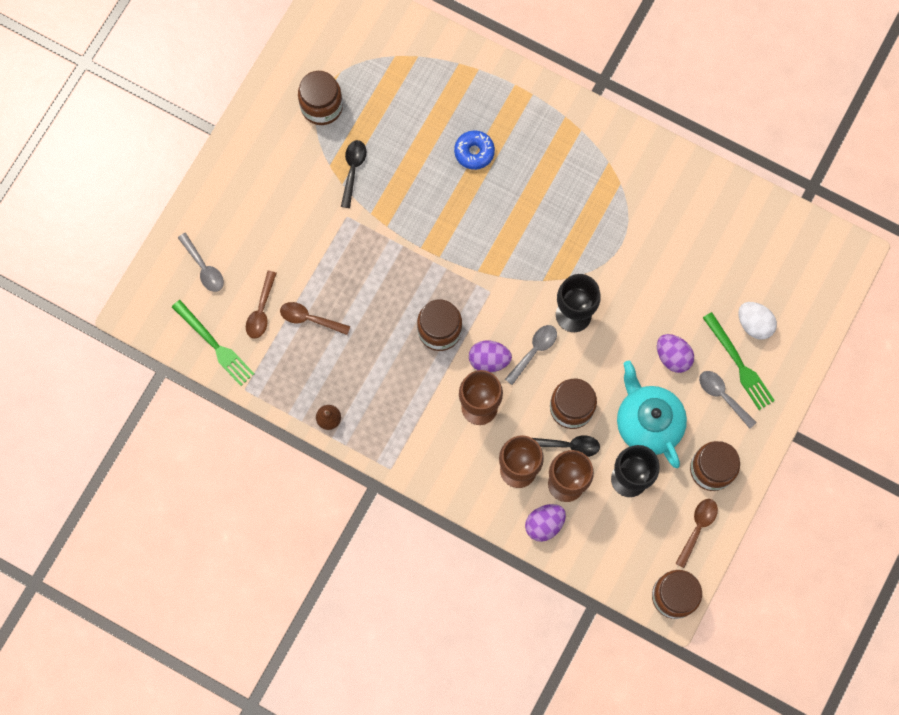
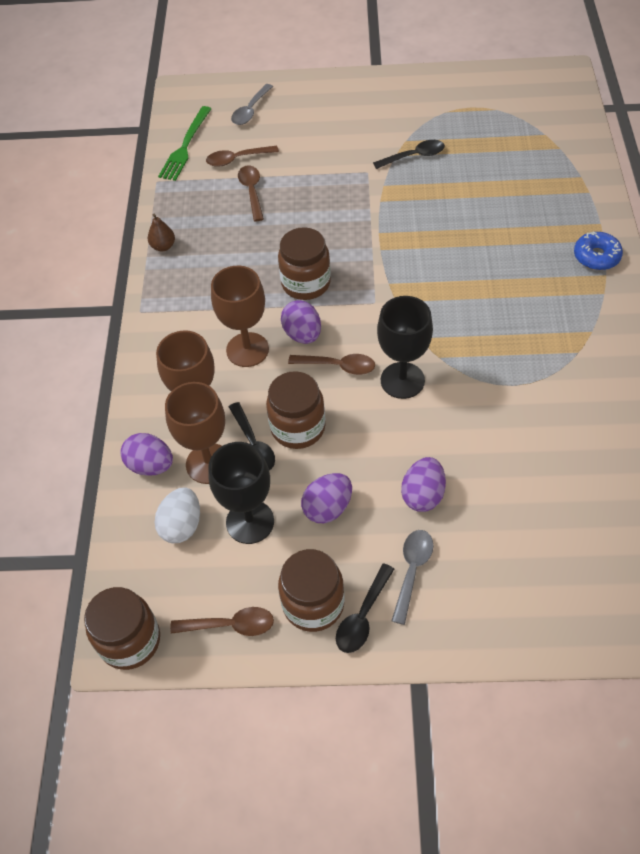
camera: 65 degrees right, 20 degrees down
(322, 106) = (454, 113): brown jar -> none
(474, 152) = (505, 226): blue donut -> blue donut (596, 256)
(534, 351) = (338, 366): grey spoon -> brown spoon
(647, 423) = (328, 508): turquoise teapot -> purple egg
(736, 444) = (362, 616): none -> black spoon
(739, 364) = (464, 569): green fork -> none
(754, 324) = (525, 561): white egg -> white egg (182, 525)

